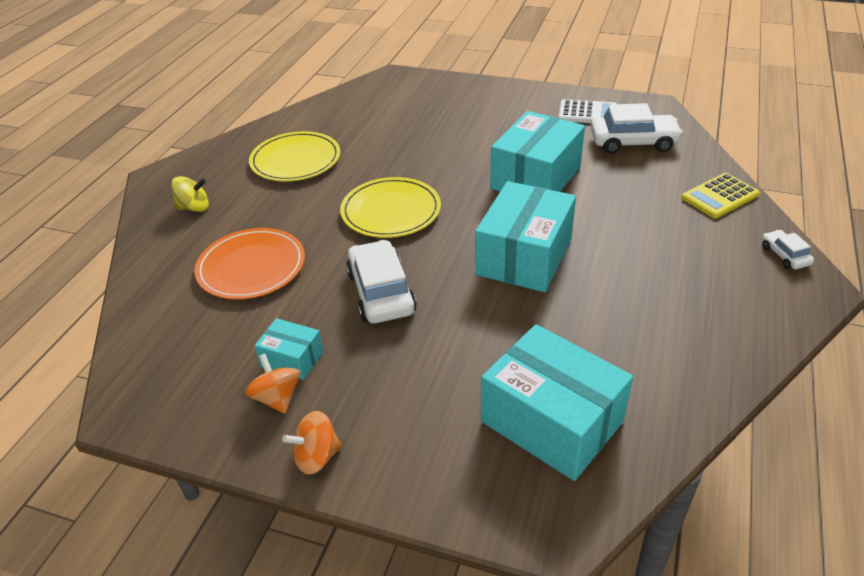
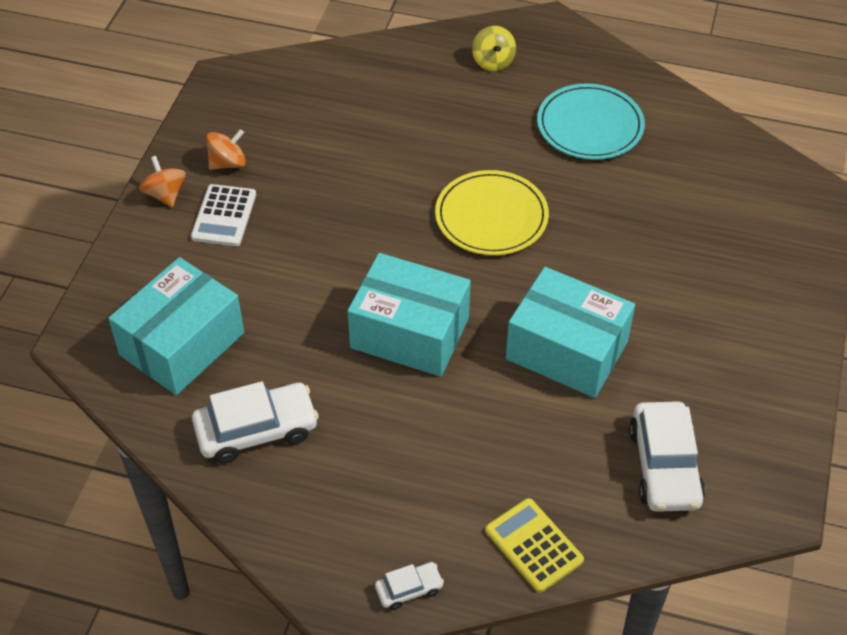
camera: 85 degrees right, 10 degrees up
(251, 267) = (396, 120): orange plate -> none
(292, 359) = (271, 166): turquoise box -> none
(295, 160) = (590, 125): yellow plate -> turquoise plate
(381, 292) = (356, 218): white car -> white car (256, 430)
(587, 113) = (742, 419): white calculator -> white calculator (224, 216)

